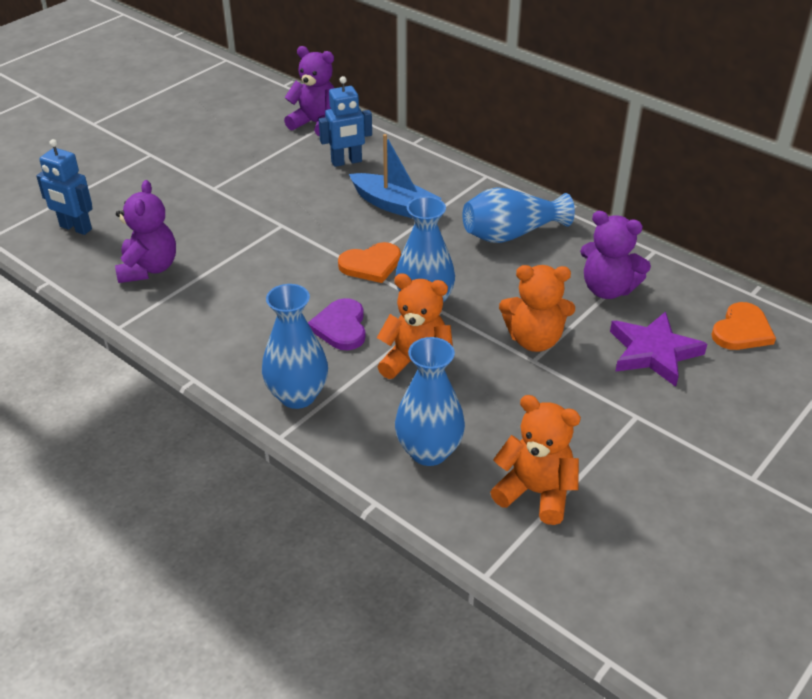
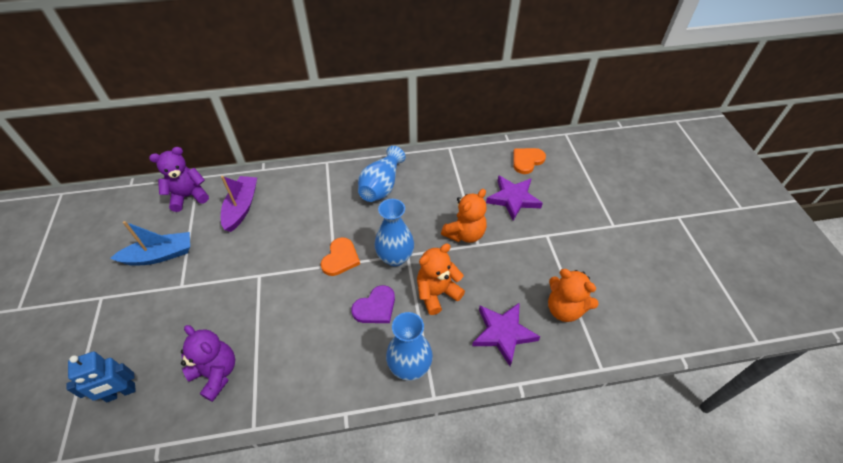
camera: 50 degrees left, 10 degrees up
(341, 327) = (375, 307): purple heart -> purple heart turned 75 degrees counterclockwise
(346, 162) = (241, 207): blue robot -> purple boat
(395, 205) = (305, 214): blue boat -> blue boat (160, 255)
(429, 451) = (503, 333): blue vase -> purple star
(536, 492) = (564, 309): orange teddy bear -> orange teddy bear turned 120 degrees counterclockwise
(607, 289) = (457, 182): purple teddy bear -> none
(742, 330) = (527, 161): orange heart -> orange heart turned 120 degrees counterclockwise

